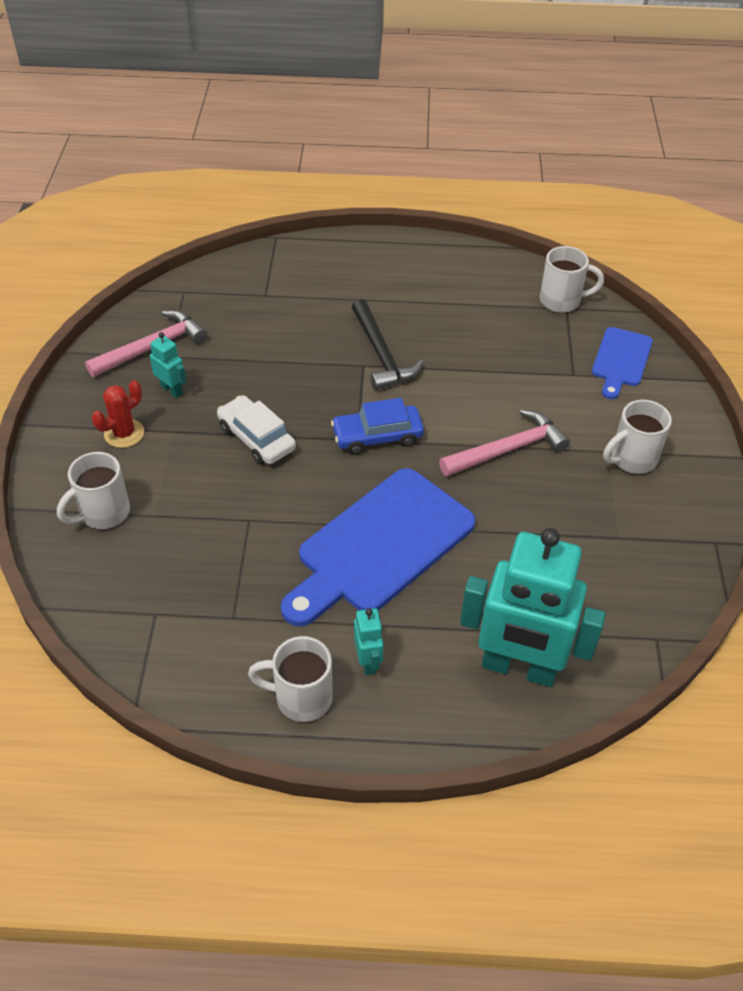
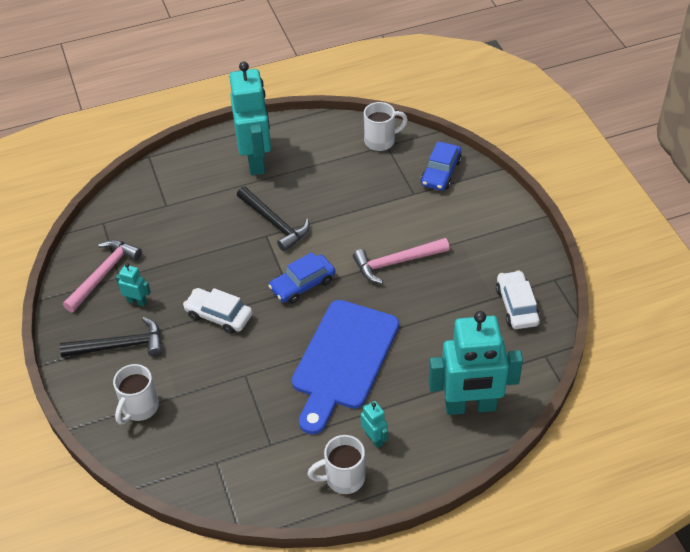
camera: 20 degrees left, 0 degrees up
(124, 433) = (120, 346): red cactus -> black hammer
(397, 278) = (256, 160): none -> turquoise robot
(509, 449) = (395, 262): pink hammer -> pink hammer turned 150 degrees counterclockwise
(621, 360) = (441, 172): blue cutting board -> blue car
(632, 459) = (478, 241): white mug -> none
(646, 558) = (516, 306): none -> white car

